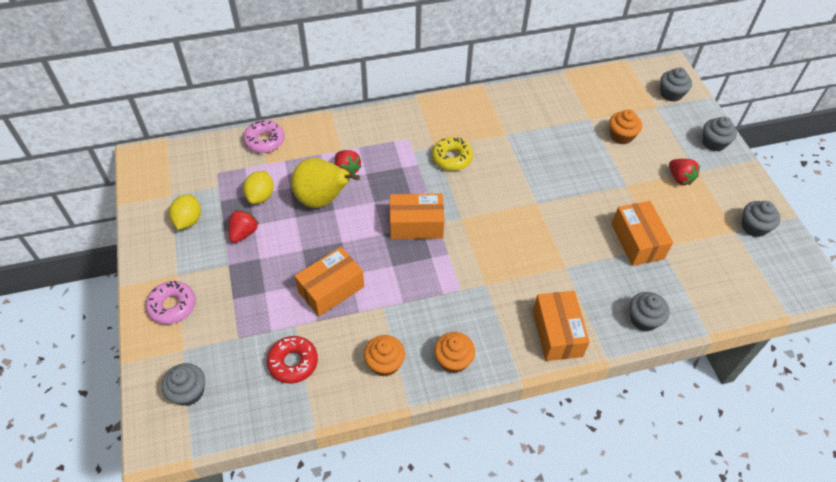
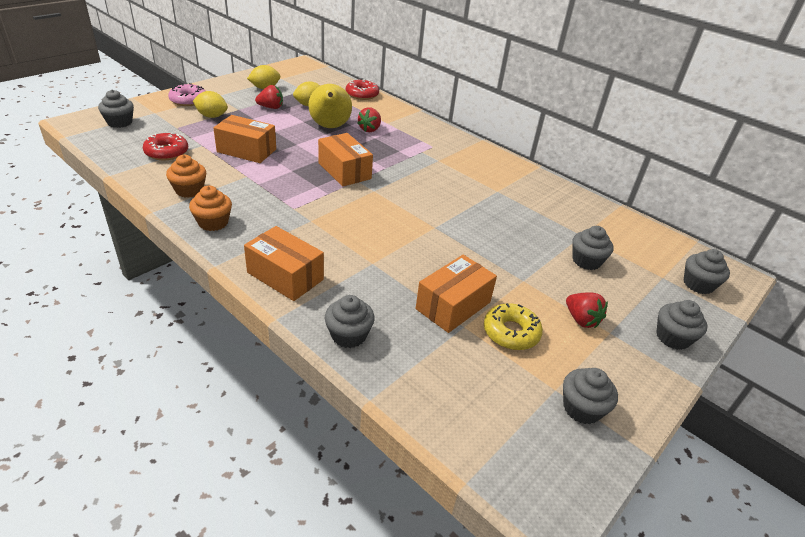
camera: 55 degrees right, 15 degrees down
(230, 295) = (212, 116): none -> yellow lemon
(264, 141) = (362, 94): pink donut -> red donut
(452, 158) = (435, 170): yellow donut -> yellow donut (511, 332)
(557, 333) = (285, 276): orange box -> orange box turned 75 degrees clockwise
(621, 136) = (586, 261): orange cupcake -> grey cupcake
(680, 178) = (581, 320): red strawberry -> red strawberry turned 60 degrees counterclockwise

